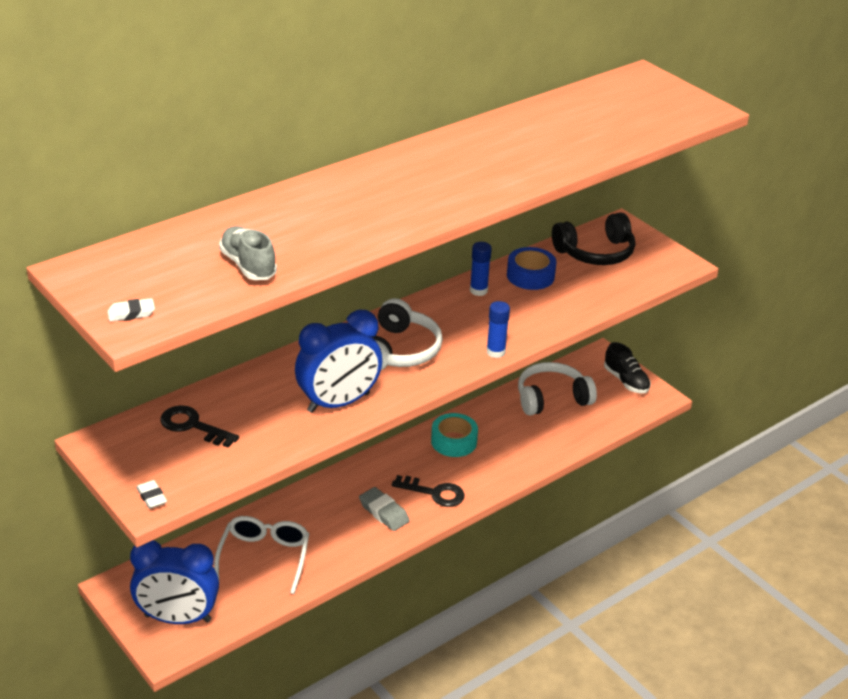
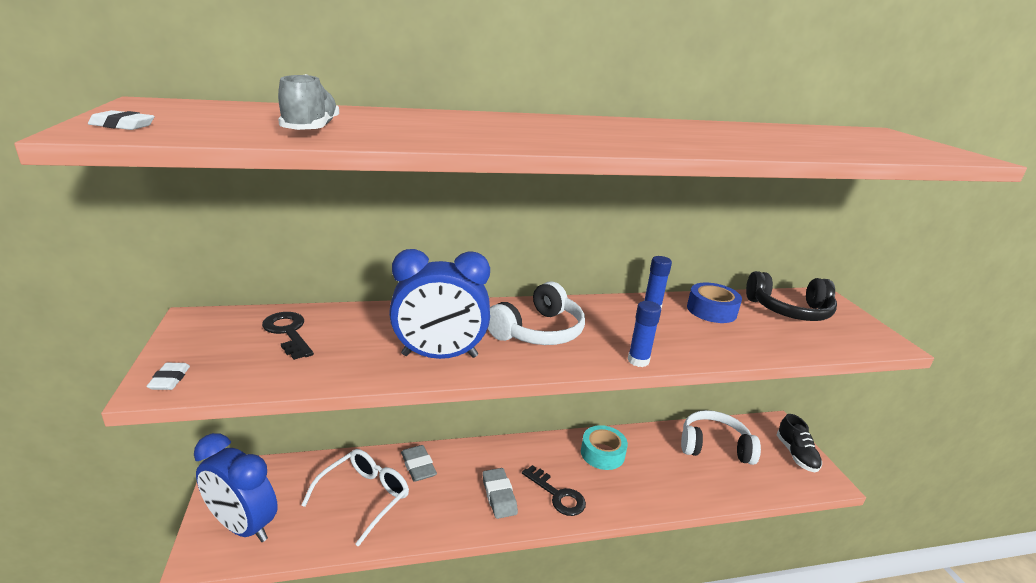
camera: 25 degrees right, 10 degrees down
(291, 514) = (418, 466): none -> grey eraser

